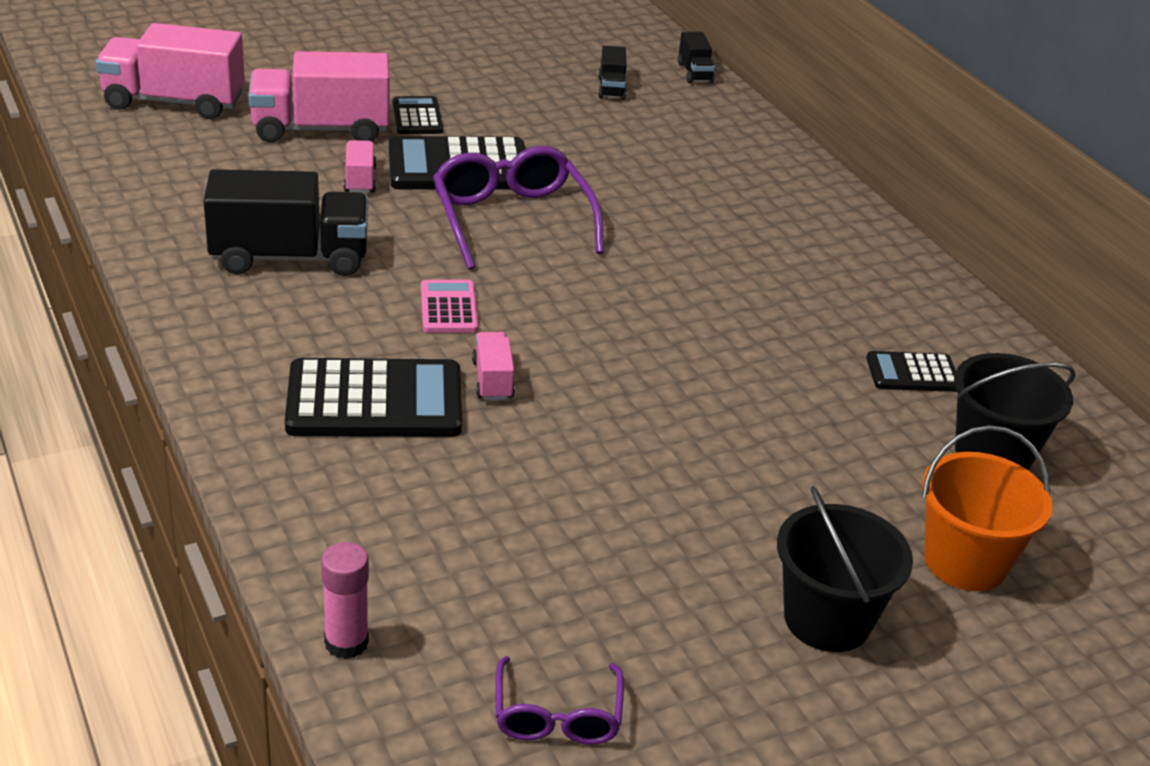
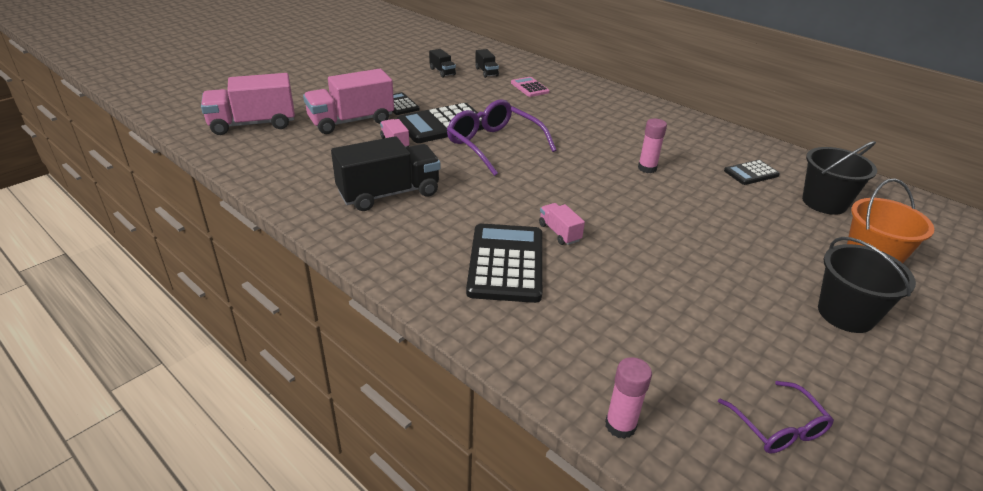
camera: 20 degrees left, 0 degrees up
(374, 401) = (506, 263): black calculator -> black calculator turned 60 degrees counterclockwise
(448, 308) = (501, 199): pink calculator -> pink calculator (529, 87)
(694, 73) = (519, 58): black truck -> black truck (442, 72)
(733, 319) = (647, 168): none -> pink glue stick

